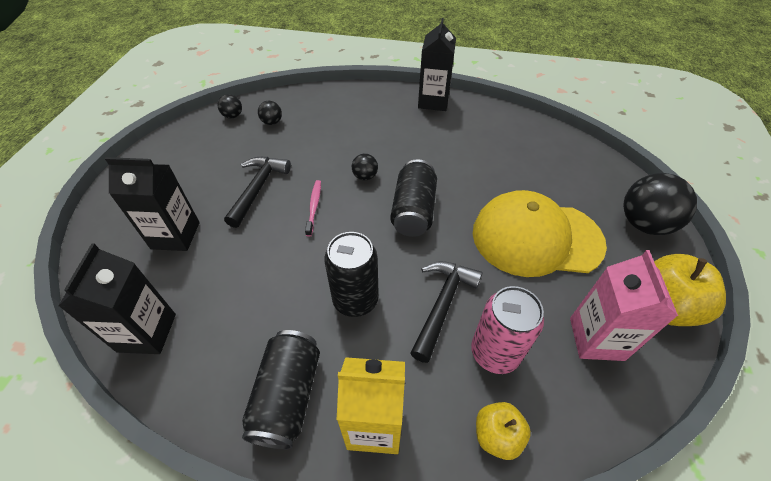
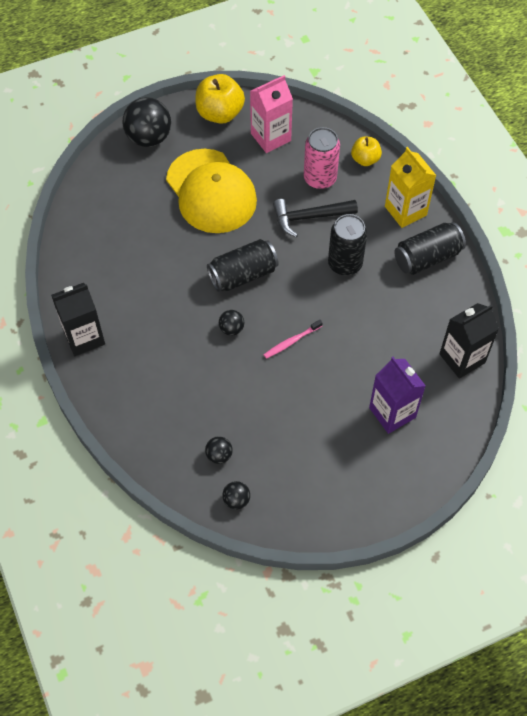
camera: 125 degrees left, 10 degrees up
(175, 235) = (392, 412): black carton -> purple carton
(258, 188) = (305, 396): black hammer -> none

